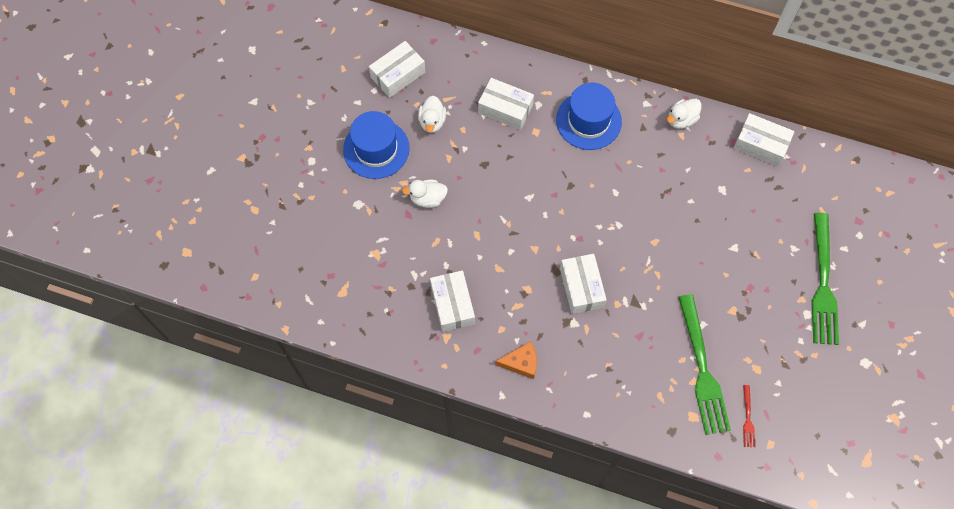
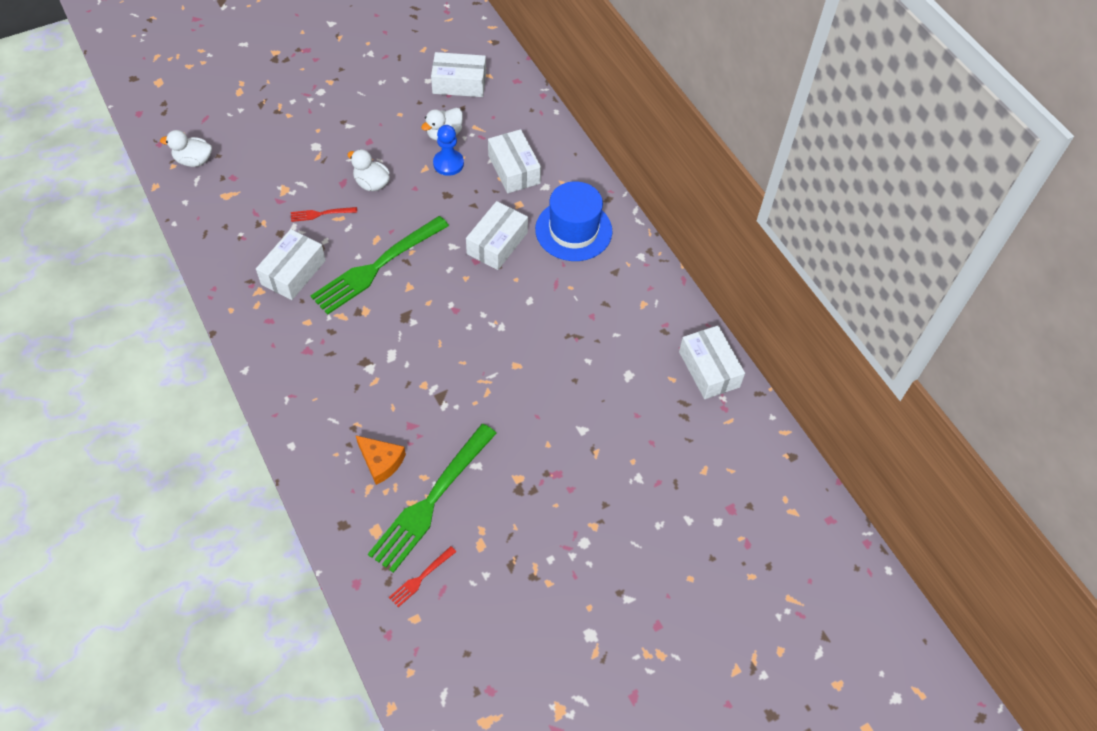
camera: 40 degrees right, 10 degrees down
(376, 149) = (377, 120): blue hat -> none
(421, 249) = (321, 214): none -> red fork
(459, 141) = (448, 163): none -> blue pawn
(521, 362) = (290, 360): orange cheese -> orange cheese (381, 462)
(581, 287) = (410, 347): white box -> white box (497, 243)
(681, 120) = (657, 292): white duck -> white duck (194, 160)
(823, 283) = (631, 531): green fork -> green fork (377, 267)

